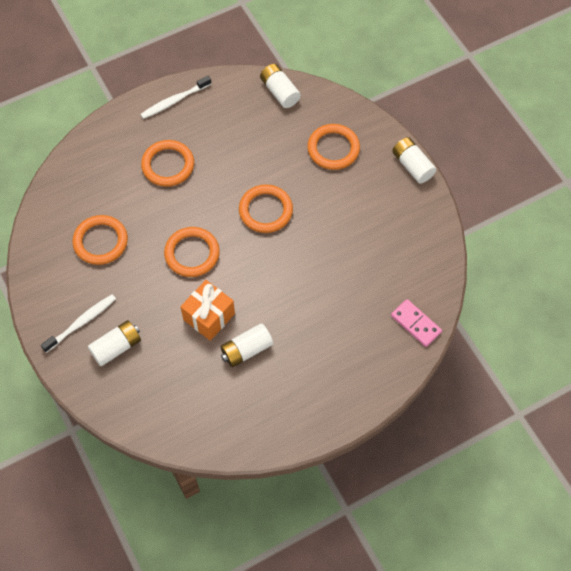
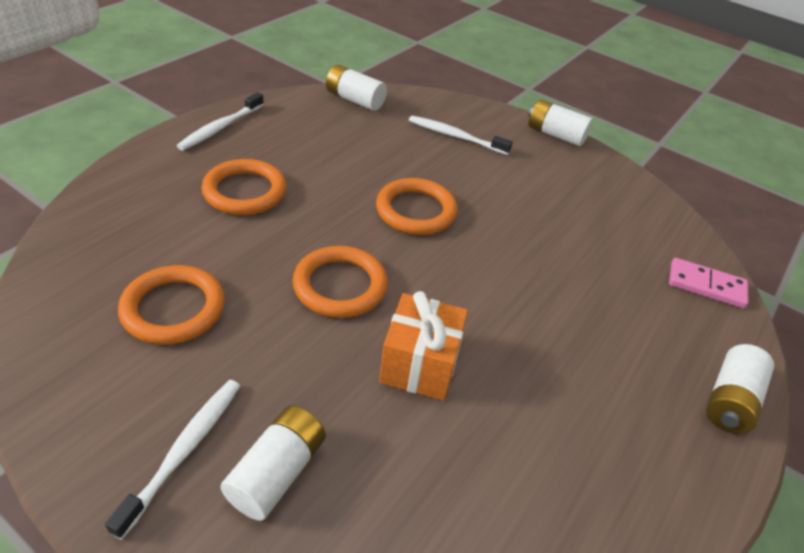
camera: 30 degrees left, 20 degrees down
(246, 350) = (512, 395): white battery -> white battery (730, 401)
(333, 149) = (455, 136): orange ring -> white toothbrush

